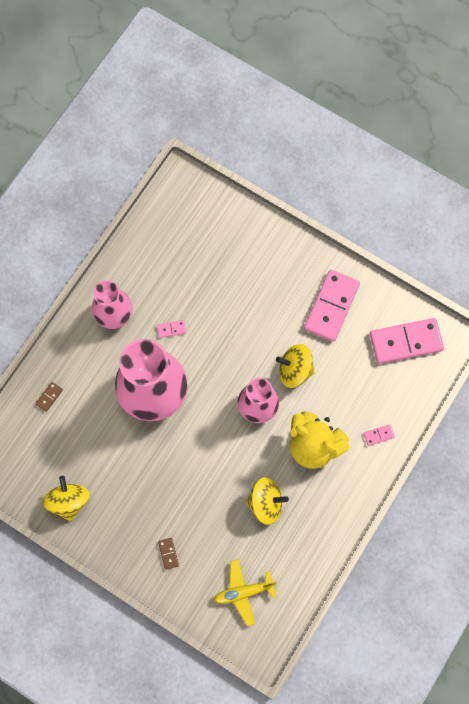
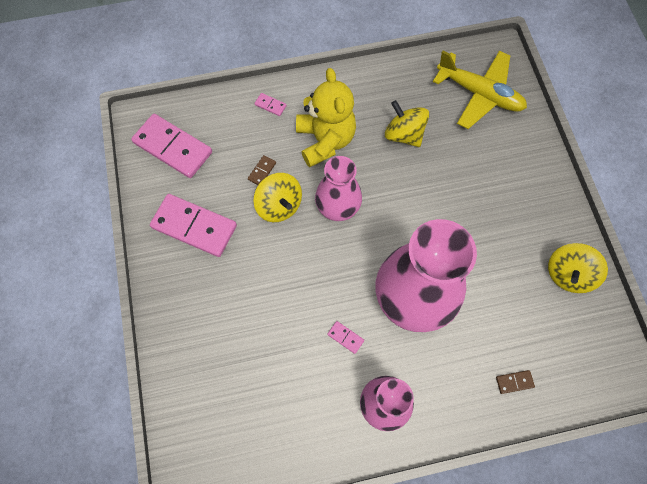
camera: 135 degrees left, 5 degrees down
(168, 553) = (515, 165): brown domino -> brown domino (262, 171)
(243, 592) = (479, 94): yellow plane -> yellow plane, size x1.52
(331, 306) = (194, 227): pink domino -> pink domino turned 45 degrees clockwise

